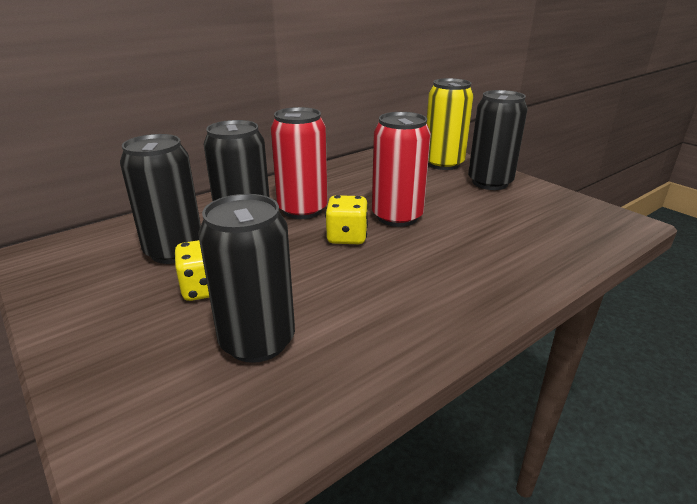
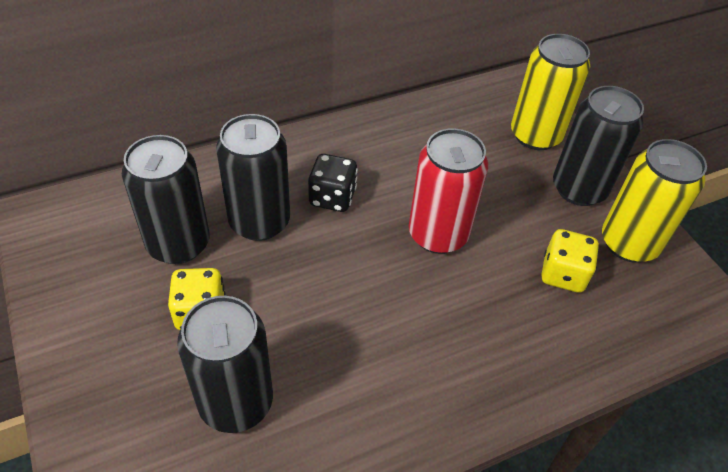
camera: 10 degrees right, 20 degrees up
(302, 210) = (332, 197): red can -> black dice
(347, 237) = (368, 260): yellow dice -> yellow dice (563, 274)
(543, 202) = (629, 243): none -> yellow can

